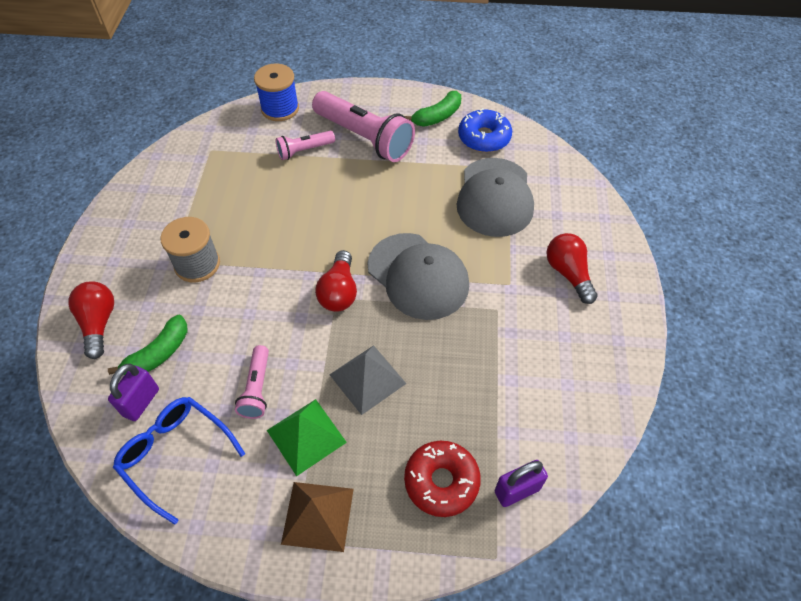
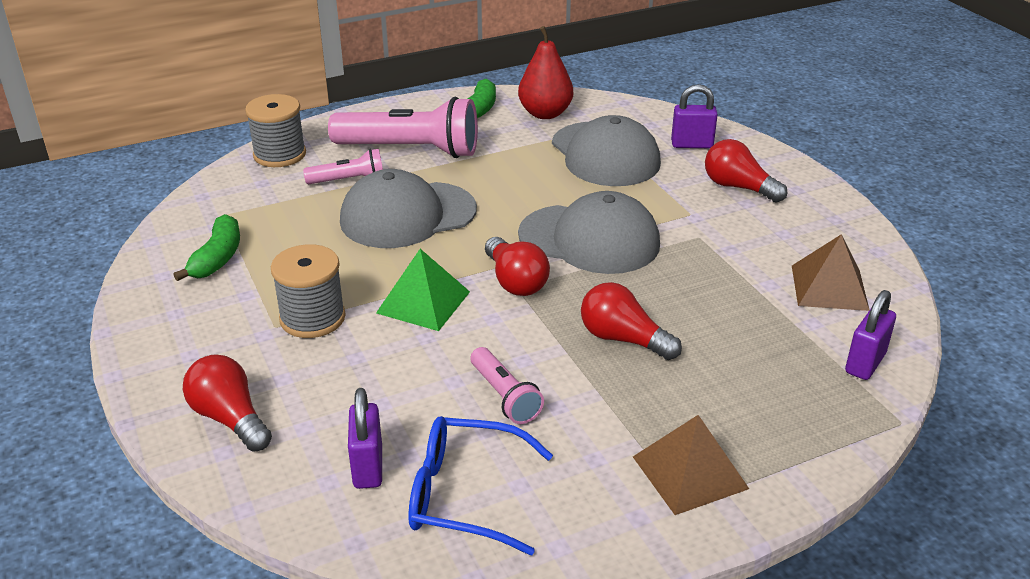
camera: 30 degrees left, 20 degrees down
(158, 354) = (345, 415): green banana -> green banana (217, 258)
(280, 108) = (279, 155): blue spool -> grey spool
(304, 150) = (348, 180): pink flashlight -> pink flashlight turned 135 degrees counterclockwise
(306, 436) = (606, 413): green pyramid -> green pyramid (423, 302)
(317, 199) = (407, 215): none -> grey cap
(367, 379) = (623, 339): grey pyramid -> red light bulb
(441, 481) = (787, 388): red donut -> none
(484, 137) = (545, 113): blue donut -> red pear
(553, 405) = (829, 287): none -> brown pyramid
(569, 214) = (692, 144): none -> purple padlock

